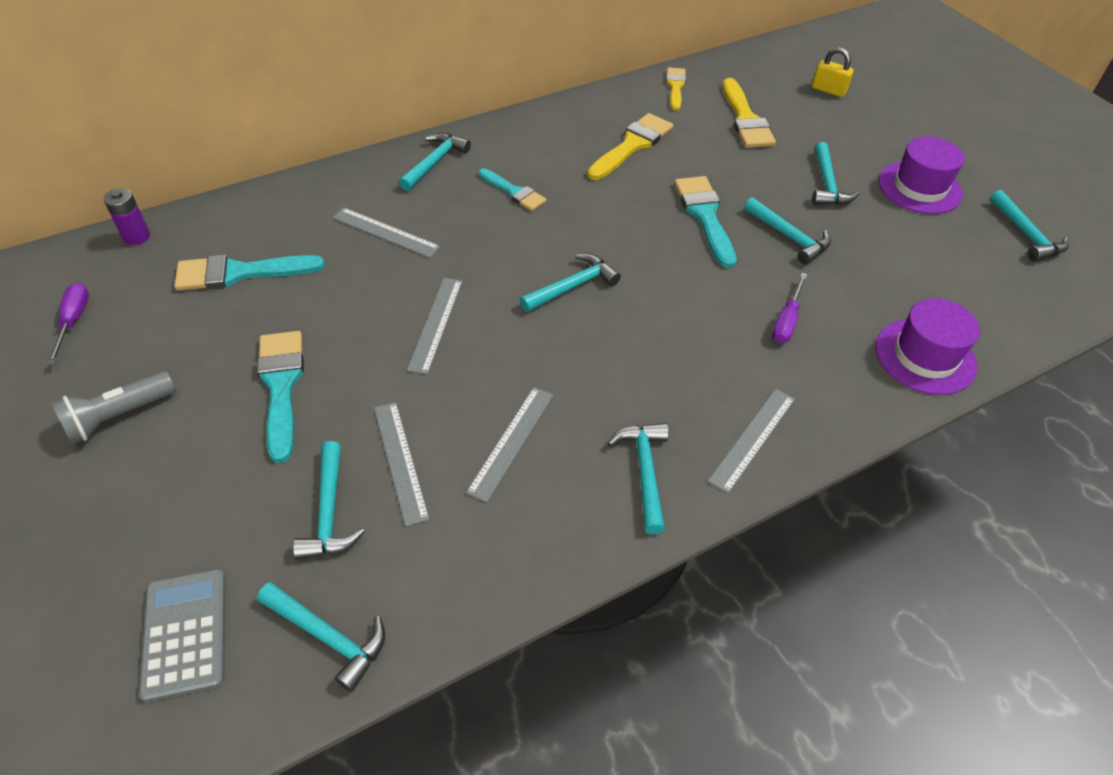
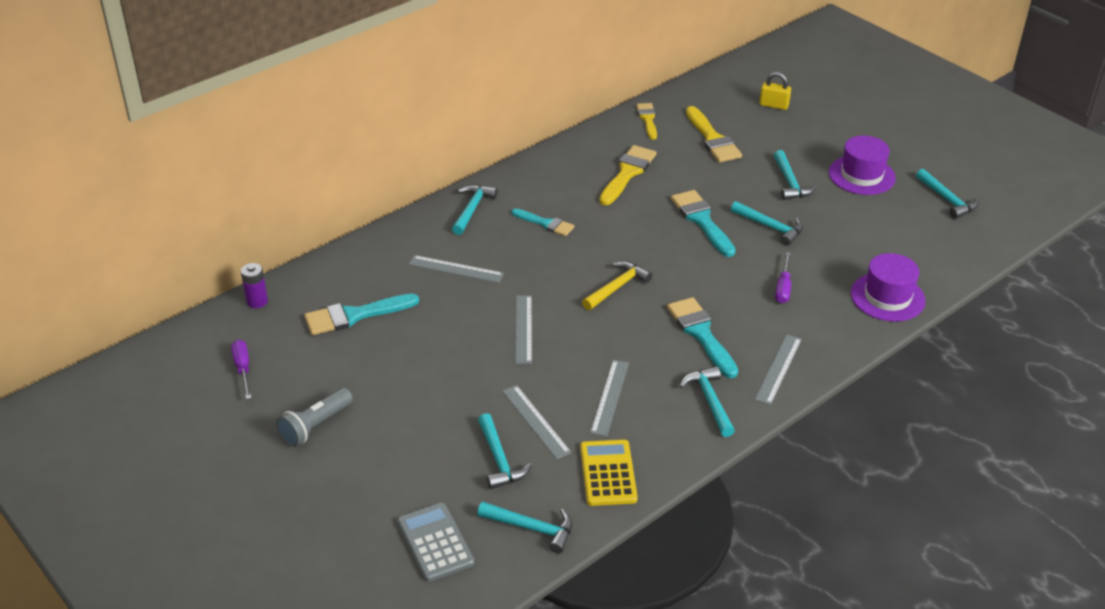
camera: 10 degrees left, 10 degrees down
(281, 386) = (426, 387): turquoise brush -> turquoise brush (701, 334)
(468, 563) = (608, 473): none -> yellow calculator
(573, 286) = (617, 287): turquoise hammer -> yellow hammer

